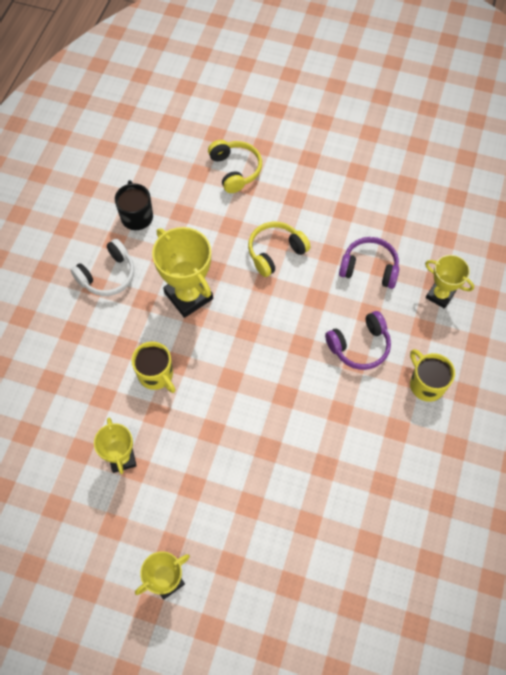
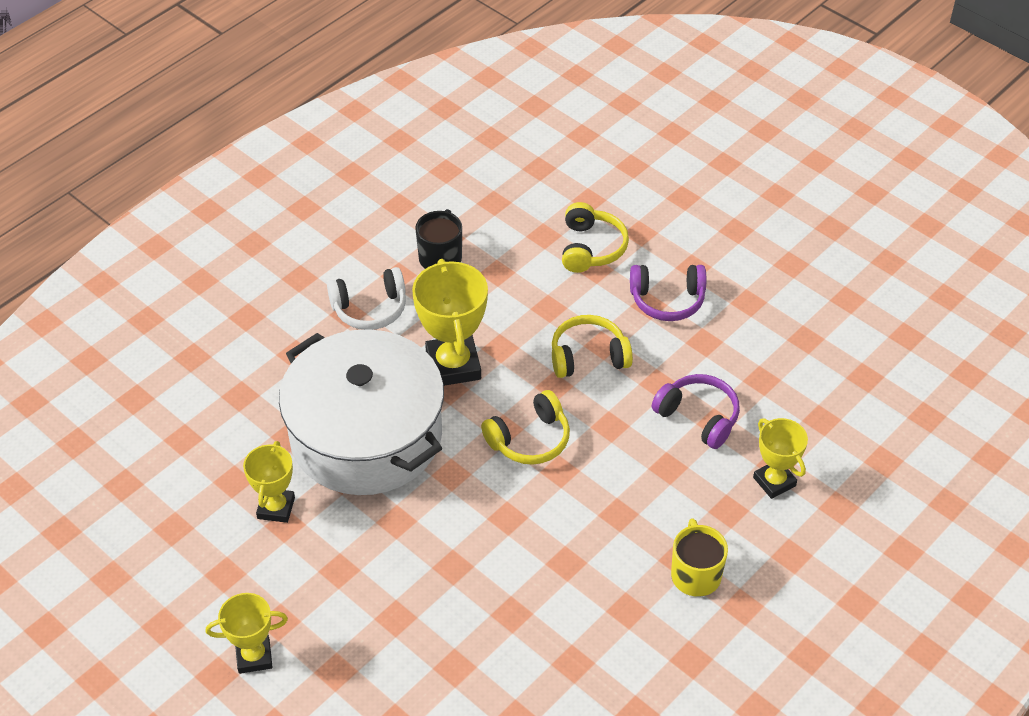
camera: 25 degrees right, 15 degrees down
(156, 375) = (366, 435): yellow mug -> white pot
(269, 330) = (529, 439): none -> yellow headphones
(359, 346) = (634, 499): purple headphones -> purple headphones (667, 300)

